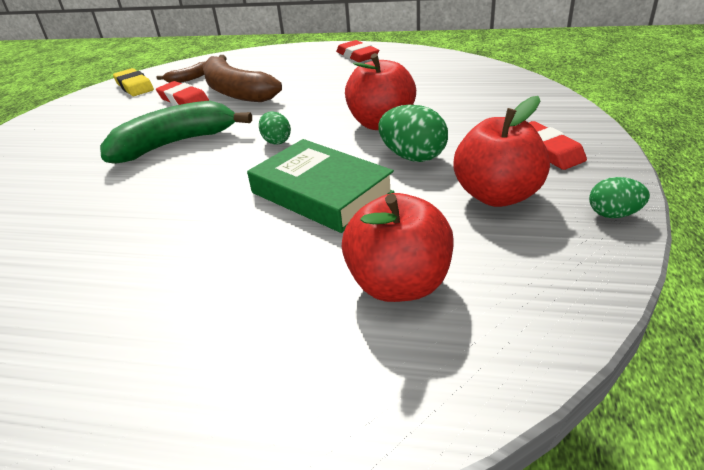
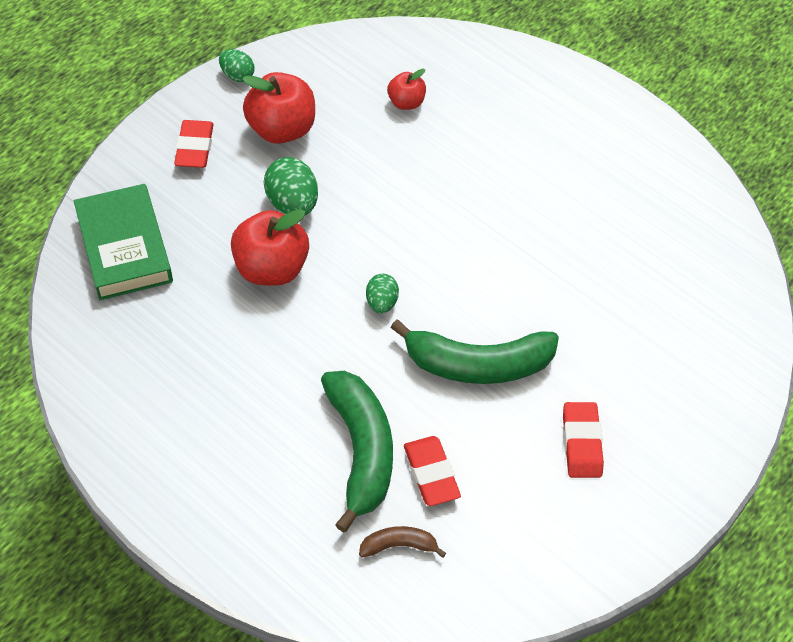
camera: 155 degrees left, 20 degrees up
(134, 86) = (479, 574): yellow eraser -> none
(236, 92) = (361, 450): brown banana -> green banana
(321, 193) = (393, 205): green book -> green book (124, 247)
(357, 55) = (153, 451): red eraser -> red eraser (581, 443)
(399, 284) = (406, 102): red apple -> red apple, size x0.55

